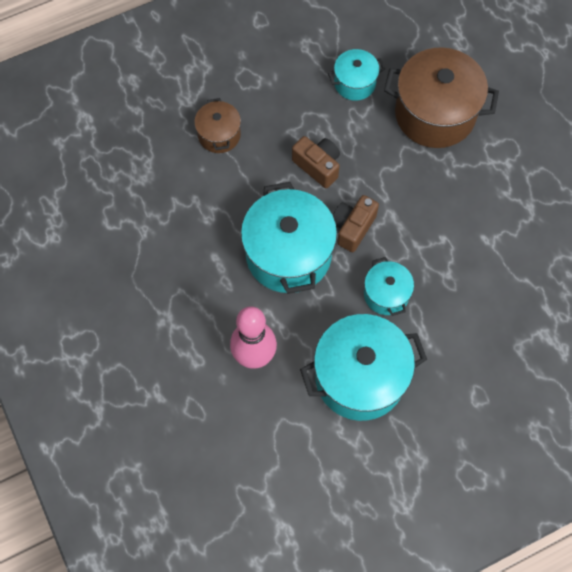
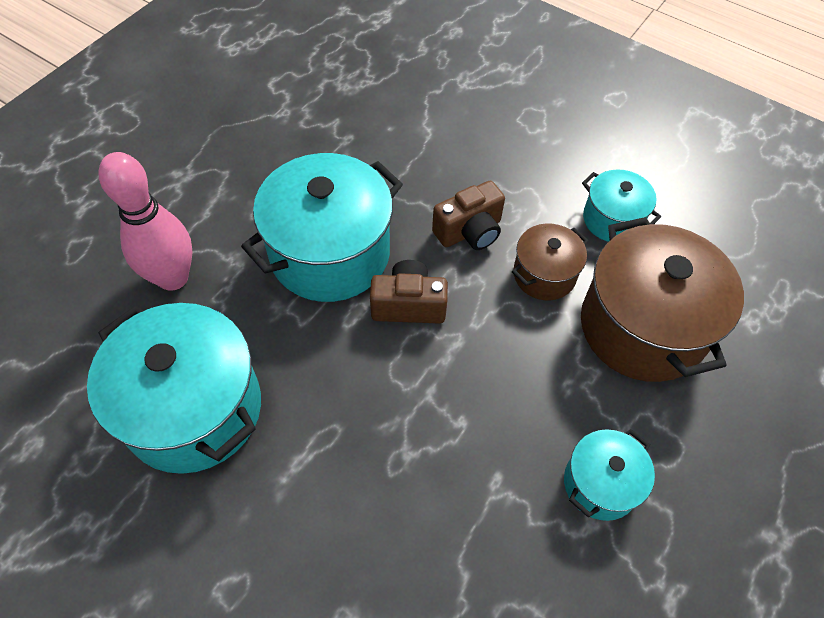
camera: 60 degrees right, 10 degrees down
(219, 135) = (443, 124): brown pot -> brown pot (544, 275)
(318, 166) = (470, 231): brown camera -> brown camera turned 45 degrees clockwise
(386, 294) = (334, 387): turquoise pot -> turquoise pot (600, 484)

